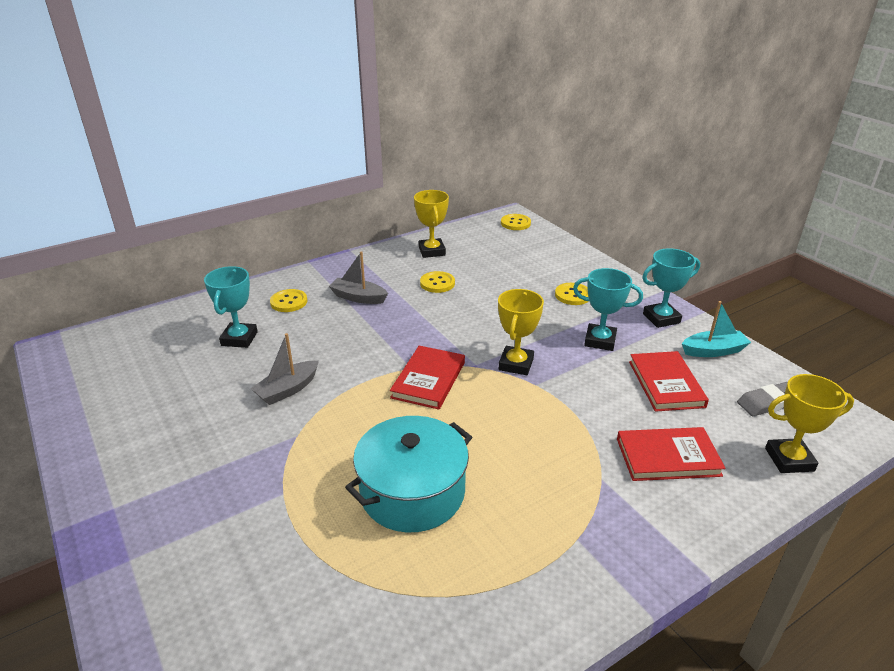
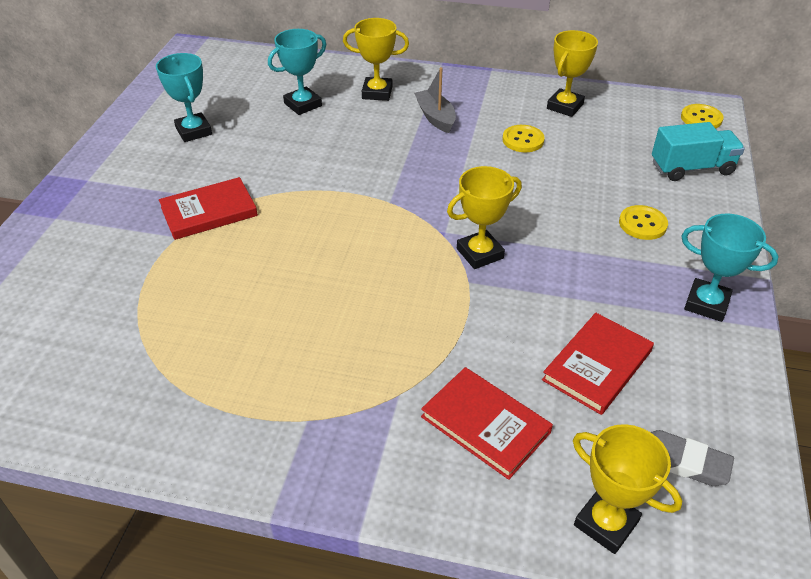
camera: 45 degrees right, 10 degrees up
(287, 390) = (280, 164): grey boat -> none
(289, 302) = (377, 93): yellow button -> yellow trophy
(412, 492) = (251, 296): turquoise pot -> none
(428, 380) = (387, 220): red book -> red book (209, 212)
(550, 252) = (691, 168): none -> turquoise truck
(600, 341) = (597, 283): turquoise trophy -> turquoise trophy (194, 131)
(713, 351) = (711, 372): turquoise boat -> none

